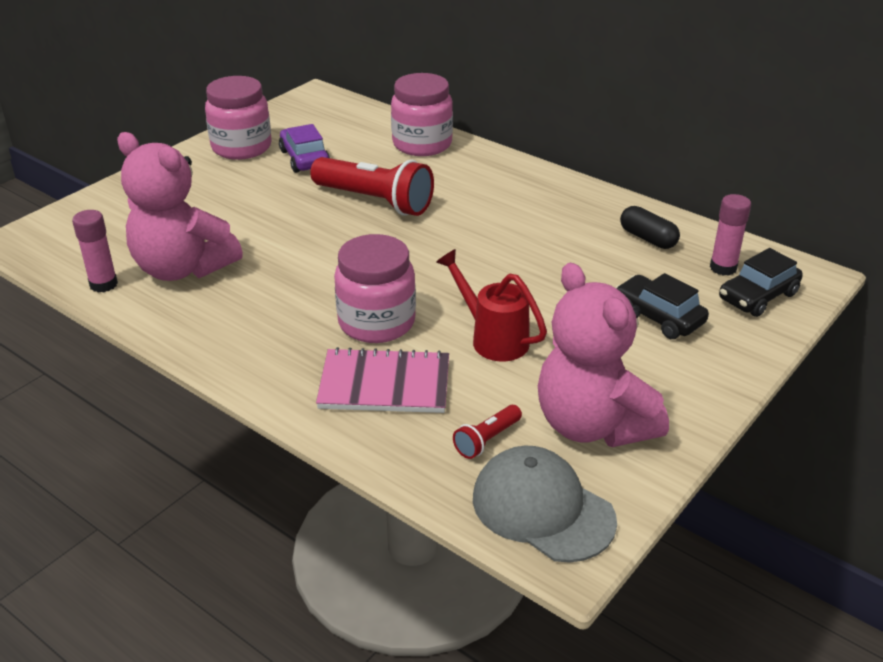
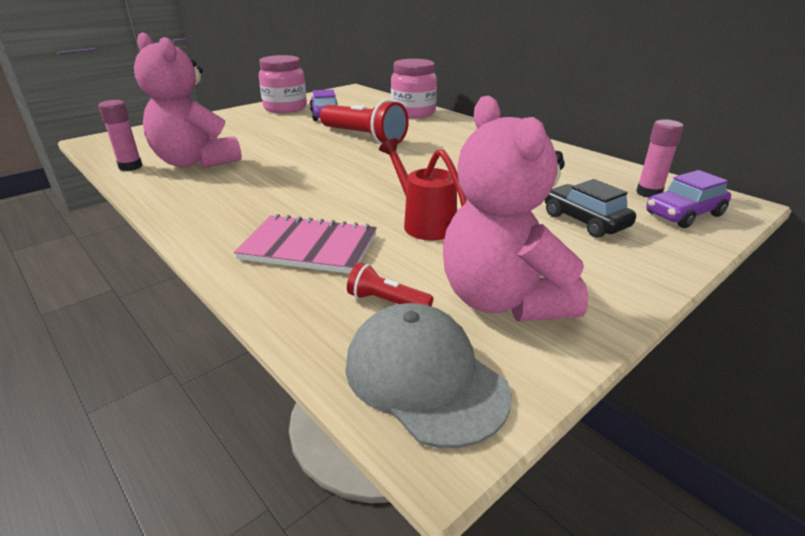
camera: 10 degrees right, 5 degrees down
(376, 322) = (326, 204): pink jar -> none
(487, 440) = (387, 302): red flashlight -> red flashlight turned 60 degrees clockwise
(648, 238) = (580, 170): black capsule -> none
(758, 296) = (684, 214): black car -> purple car

